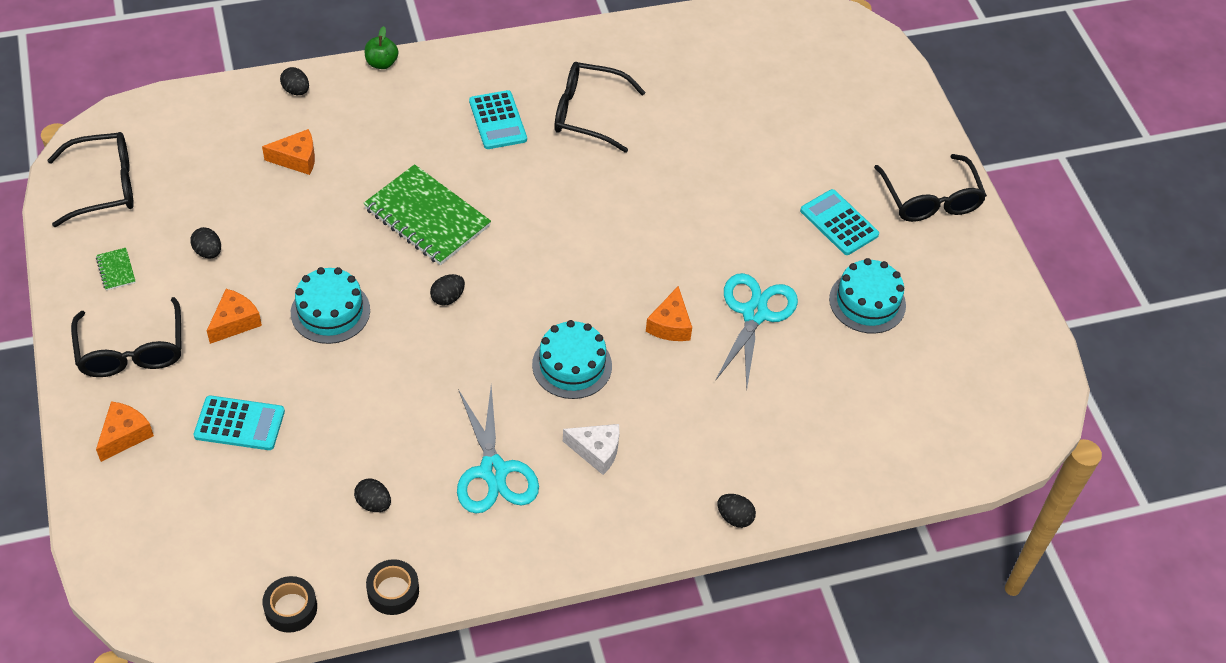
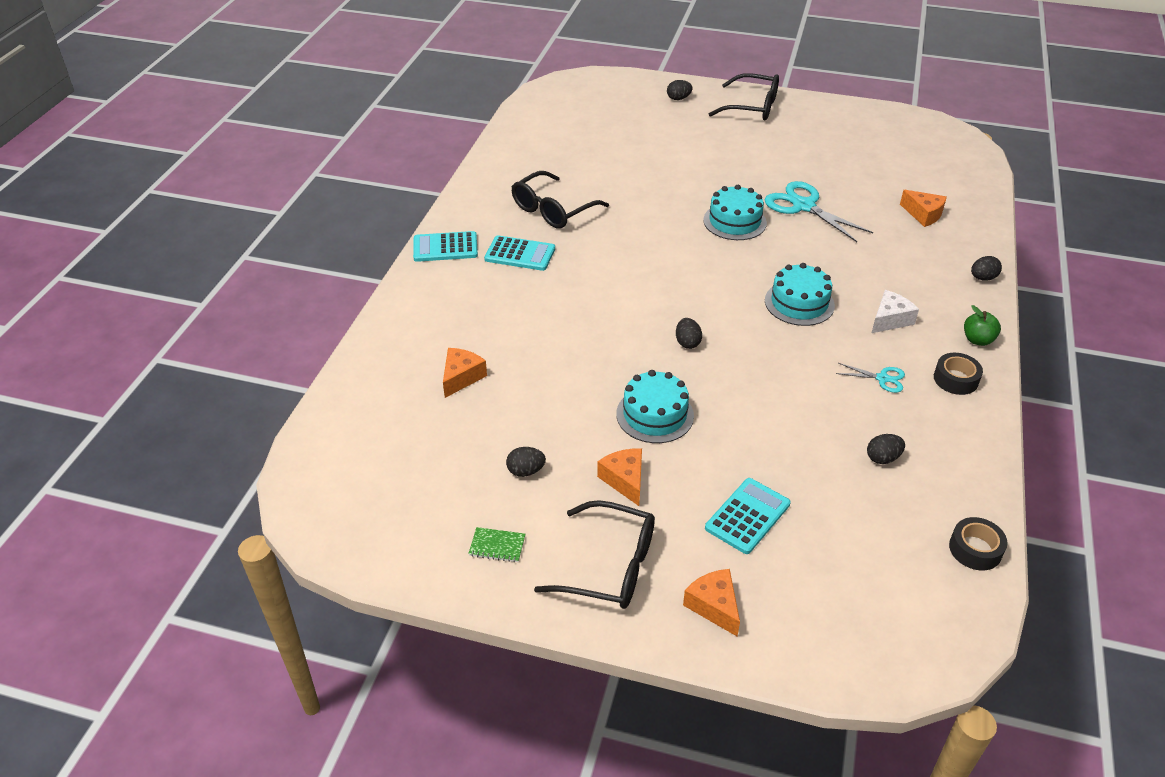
camera: 55 degrees left, 10 degrees down
(105, 186) = (379, 519): black glasses -> none
(296, 91) = (379, 351): black egg -> black egg (678, 98)
(381, 63) = (397, 292): green apple -> green apple (977, 340)
(393, 591) = (981, 477): black tape -> black tape (955, 379)
(427, 217) = (592, 325): green notebook -> none
(493, 471) = (882, 378): turquoise scissors -> turquoise scissors, size x0.50
(670, 325) = (789, 245): orange cheese -> orange cheese (923, 214)
(839, 223) = (746, 146): turquoise calculator -> turquoise calculator (445, 247)
(867, 302) = (823, 160): turquoise cake -> turquoise cake (734, 221)

